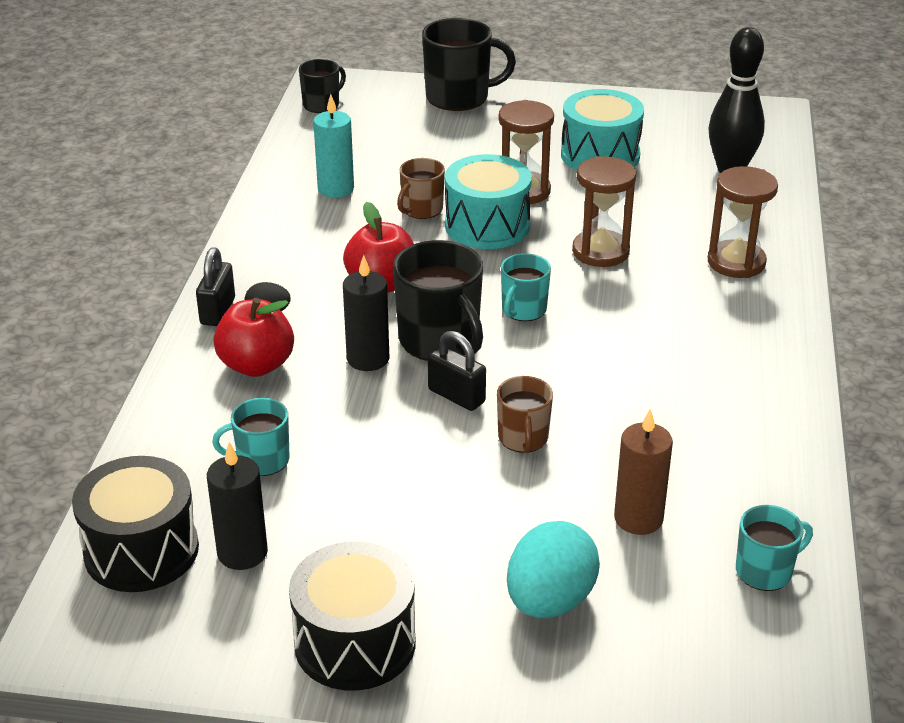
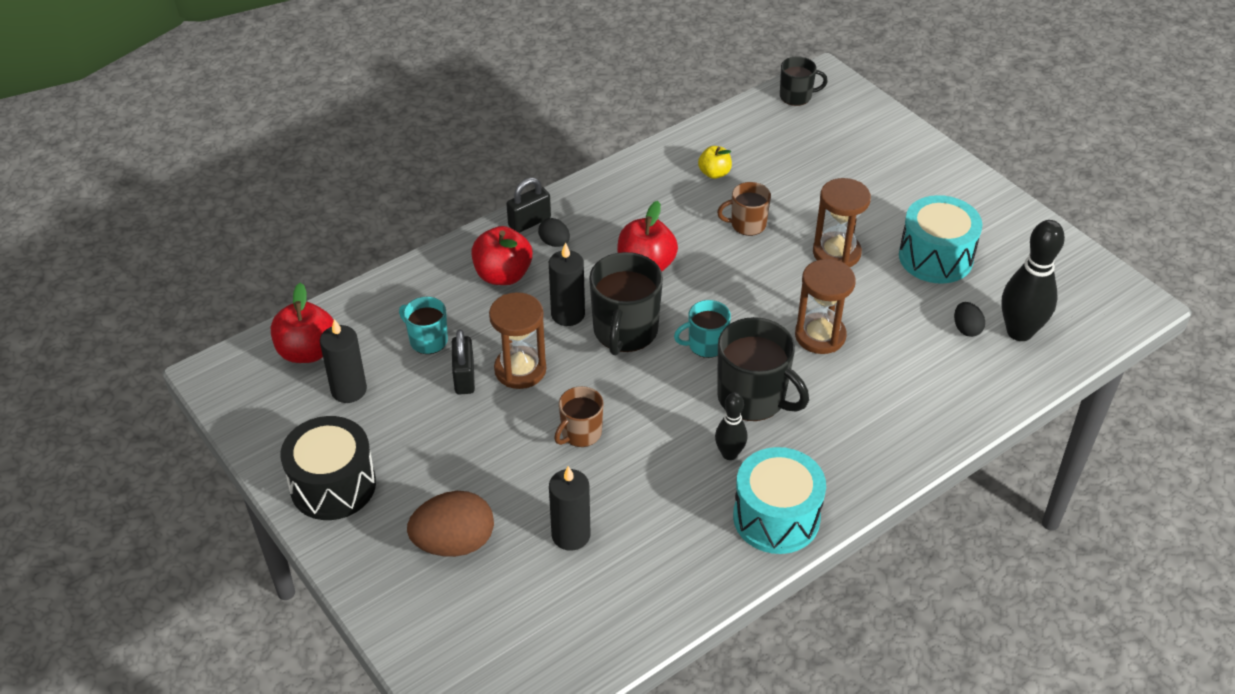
camera: 45 degrees right, 10 degrees up
(141, 550) = (307, 351): black drum -> red apple
(336, 189) = (714, 173): turquoise candle -> yellow apple
(456, 396) = (582, 376): black padlock -> black padlock (464, 377)
(459, 97) = (902, 145): black mug -> black mug (753, 398)
(487, 226) = (772, 265): turquoise drum -> turquoise drum (776, 517)
(550, 601) = (454, 543): turquoise egg -> brown egg
(638, 518) = (571, 535): brown candle -> black candle
(664, 373) = (729, 454): none -> black bowling pin
(694, 188) = (966, 329): none -> black egg
(736, 262) = (904, 409): brown hourglass -> brown hourglass (520, 370)
(765, 571) = (593, 626): turquoise mug -> none

